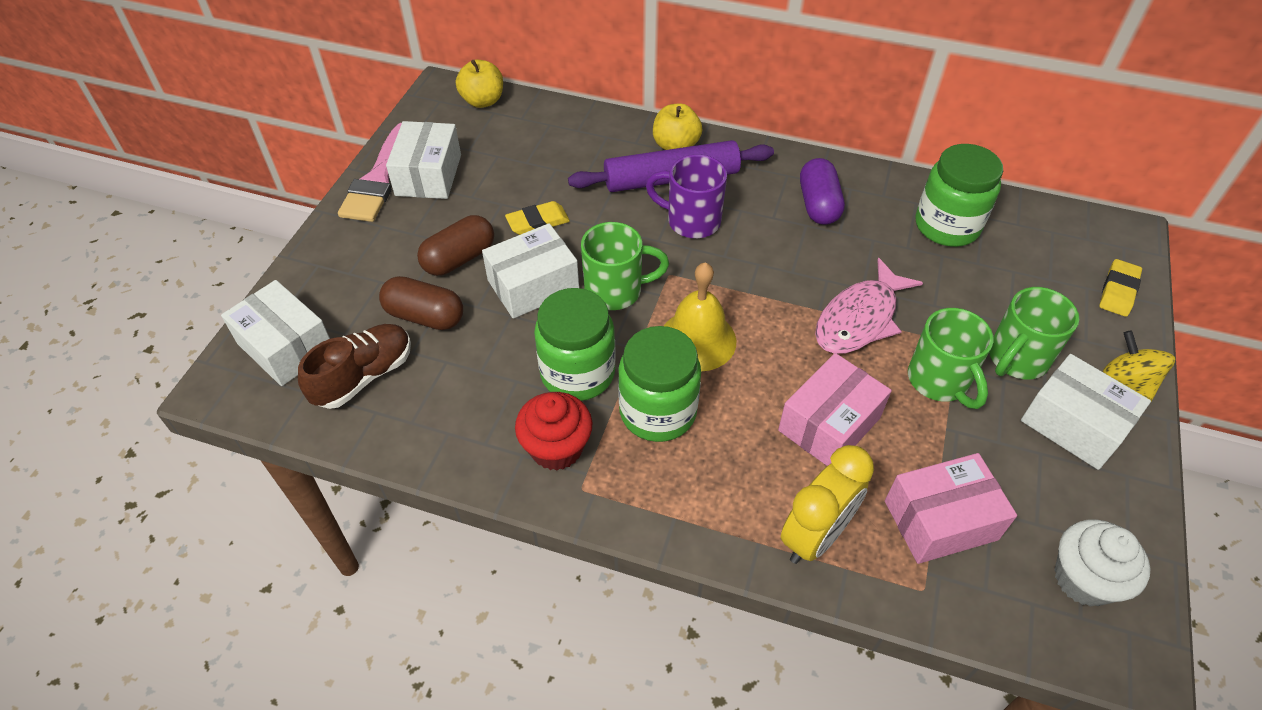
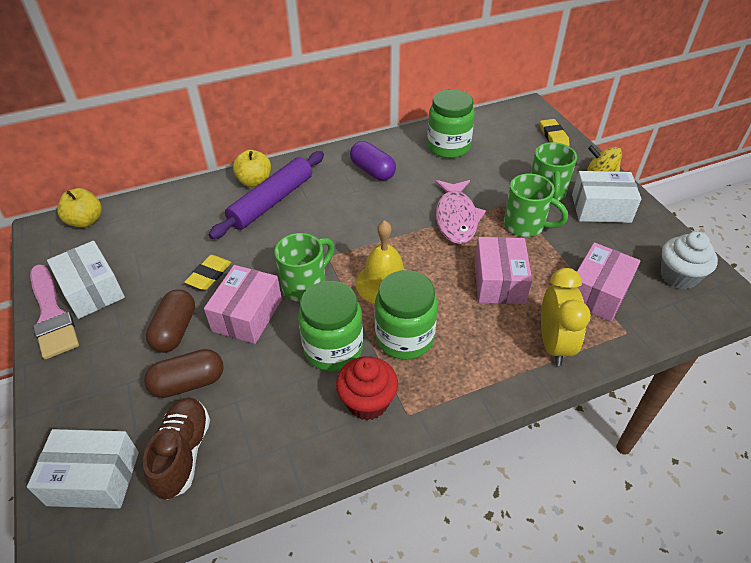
camera: 40 degrees left, 5 degrees down
(533, 285) = (247, 315): white box -> pink box
(691, 221) = (310, 219): purple mug -> none

